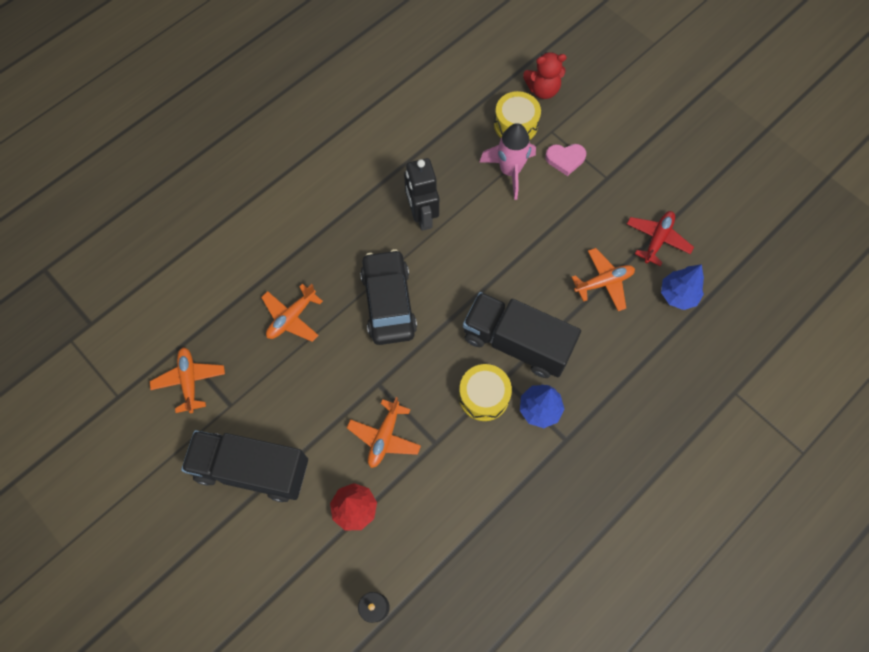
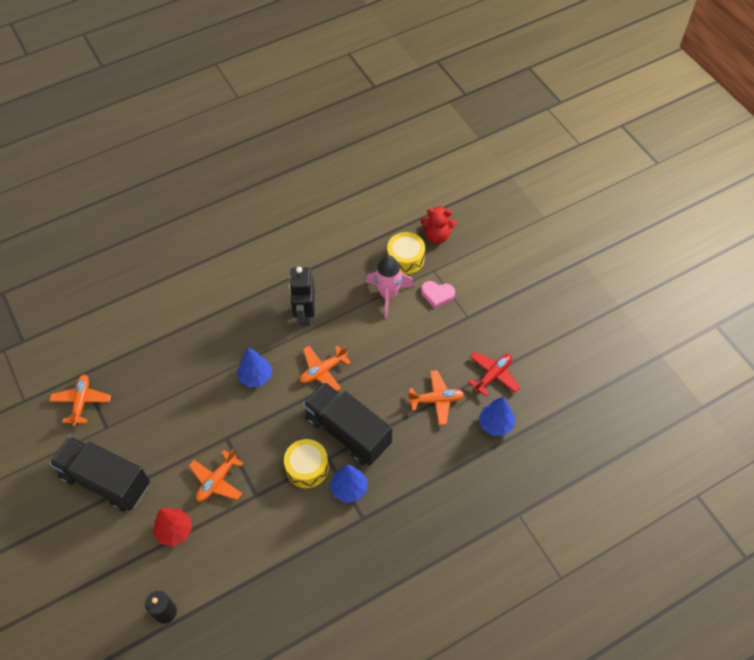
camera: 15 degrees right, 10 degrees down
(292, 318) = (176, 371): orange plane -> orange plane (323, 371)
(388, 302) = (256, 377): black car -> blue tree

